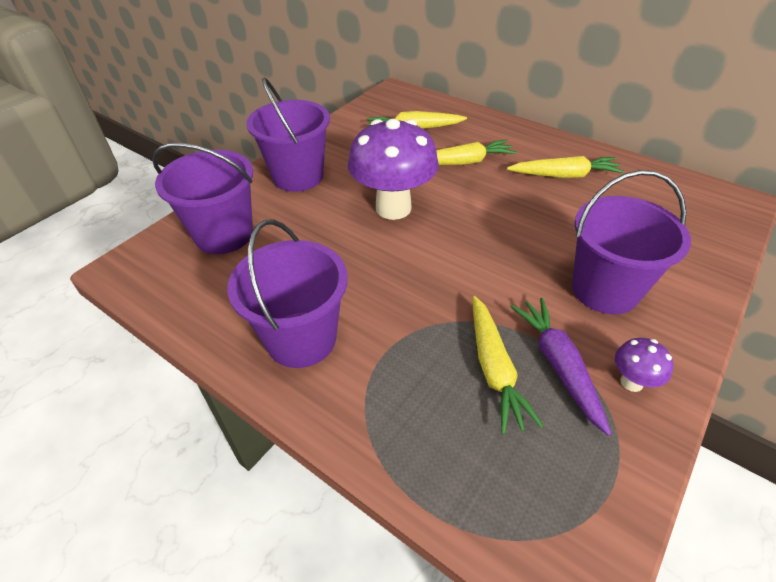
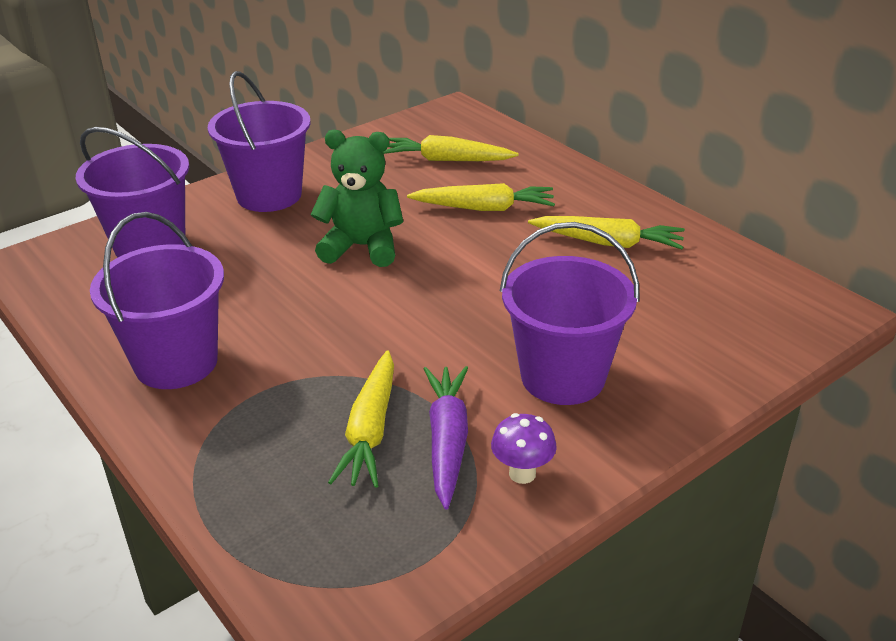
camera: 15 degrees right, 10 degrees down
(393, 208) = (362, 247): purple mushroom -> green teddy bear

